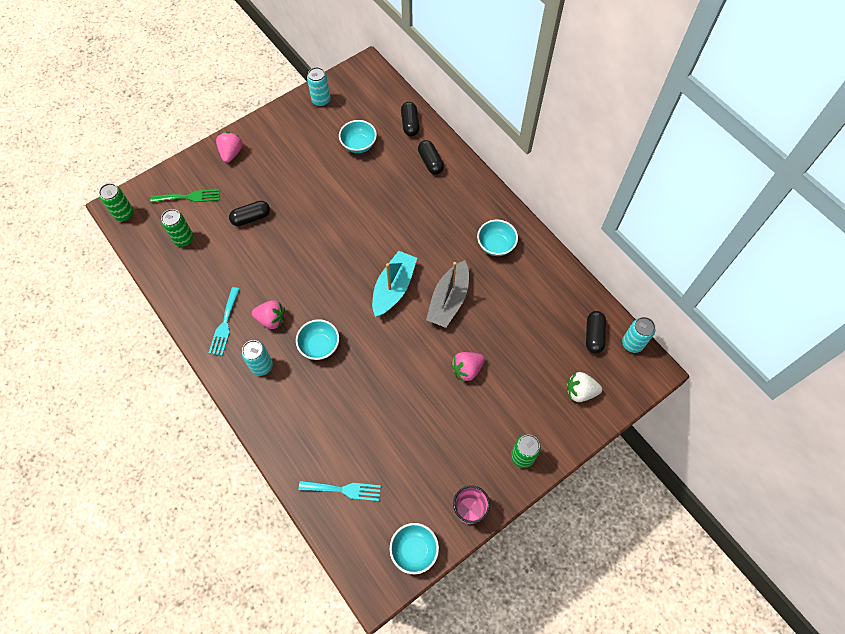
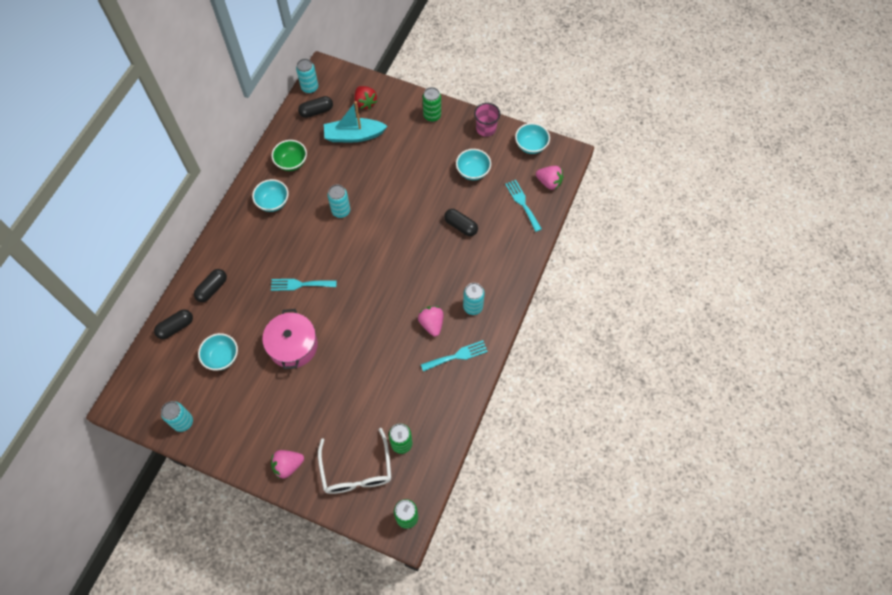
camera: 120 degrees left, 0 degrees up
(189, 197) = (356, 470): green fork -> white glasses
(251, 218) = (348, 400): black capsule -> black capsule (461, 226)
(319, 346) = (432, 277): turquoise bowl -> turquoise bowl (473, 171)
(332, 199) = (293, 346): none -> pink pot
(389, 230) = (300, 284): none -> turquoise fork
(394, 288) = (352, 253): turquoise boat -> turquoise boat (354, 135)
(448, 300) = (341, 211): grey boat -> turquoise can
(467, 369) = (390, 174): pink strawberry -> pink strawberry (549, 182)
(536, 282) = (291, 162): none -> green bowl
(580, 391) = (365, 103): white strawberry -> red strawberry

